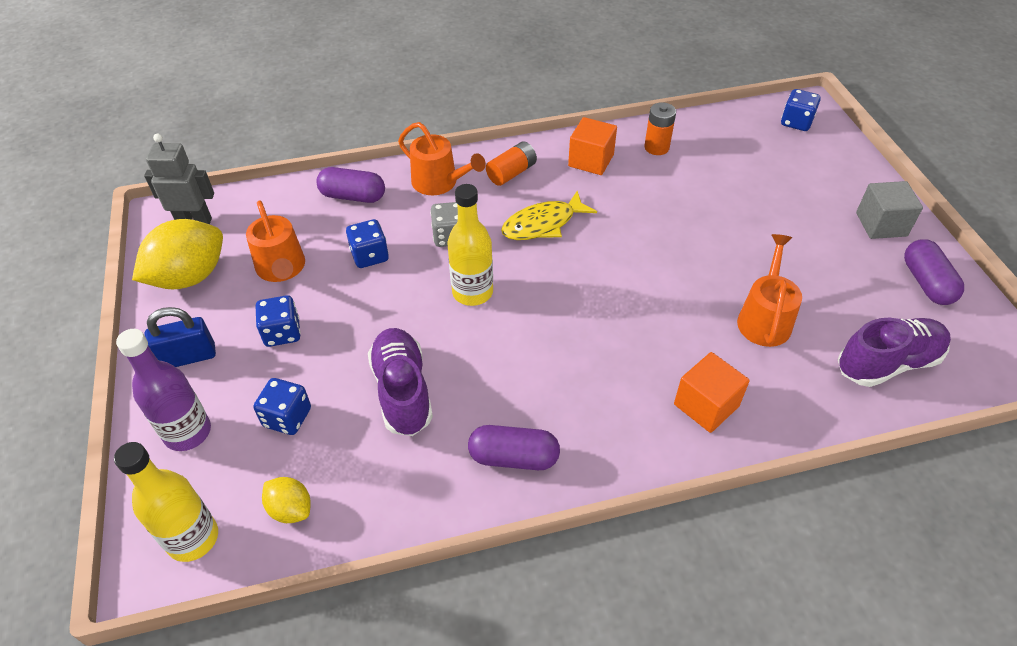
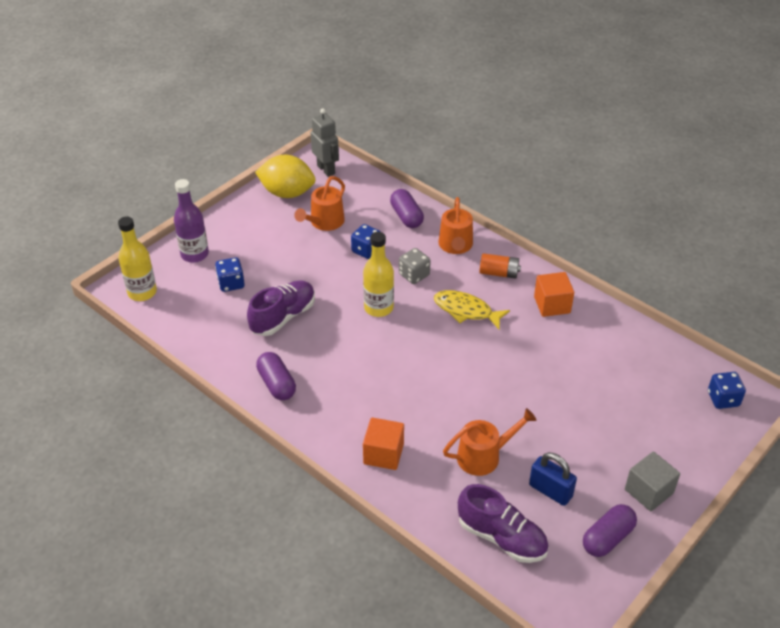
camera: 55 degrees right, 5 degrees down
(188, 357) = (237, 226): blue padlock -> blue padlock (550, 491)
(282, 333) = (281, 249): blue dice -> none
(291, 509) = (181, 316): yellow lemon -> none
(656, 147) = (603, 332): orange battery -> none

